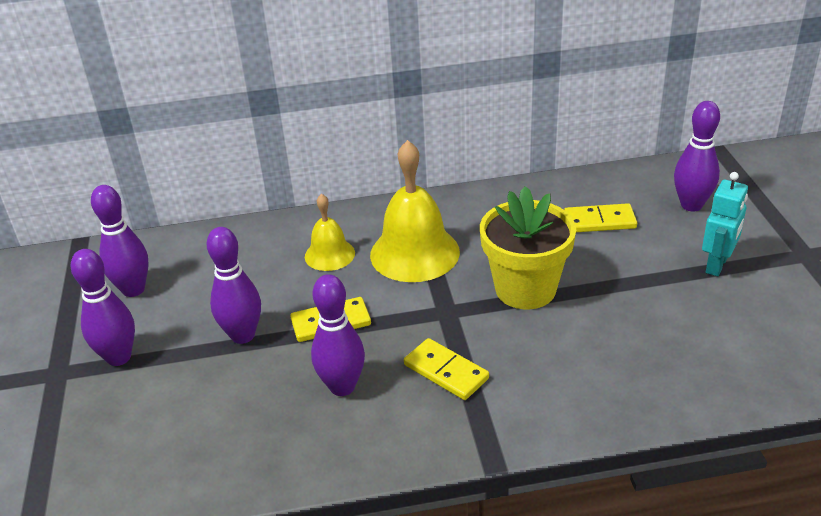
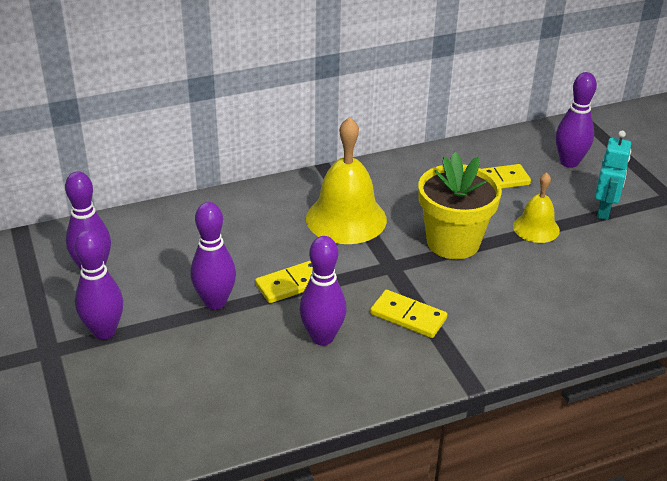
camera: 15 degrees left, 0 degrees up
(329, 254) = (269, 225): yellow bell -> yellow bell (536, 228)

